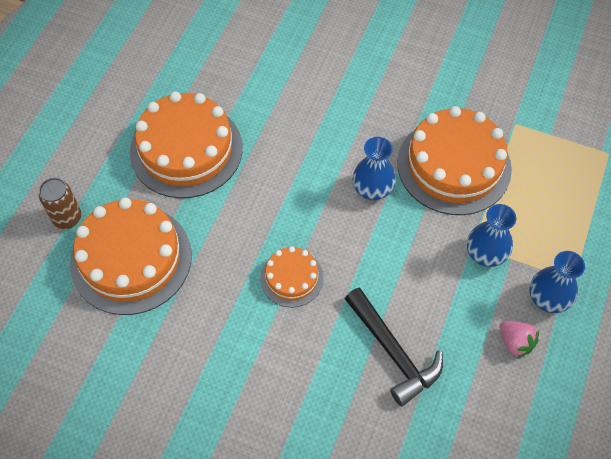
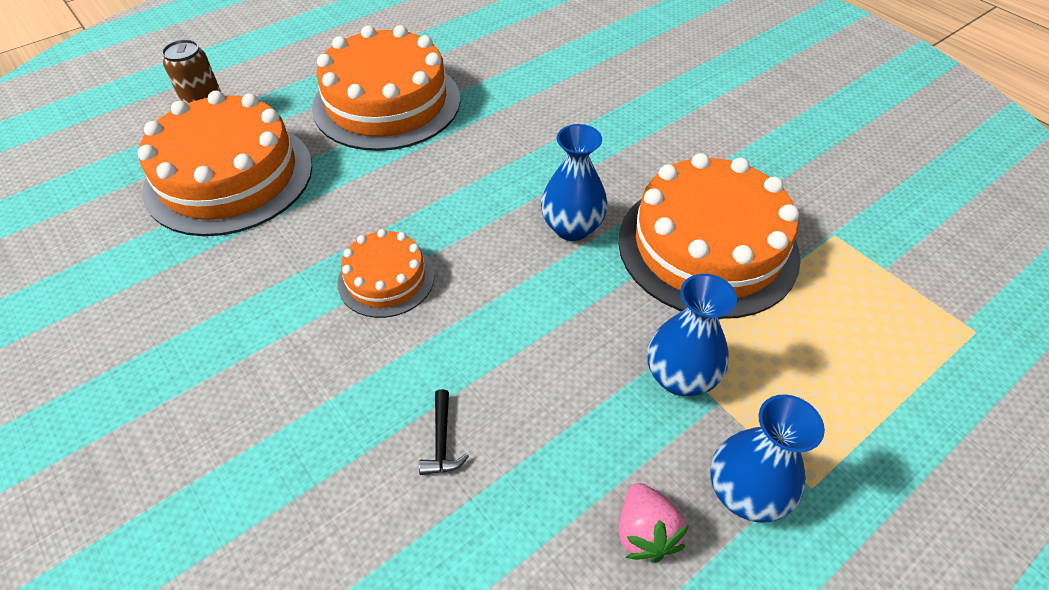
camera: 30 degrees right, 10 degrees down
(393, 352) = (442, 441): black hammer -> black hammer, size x0.42

